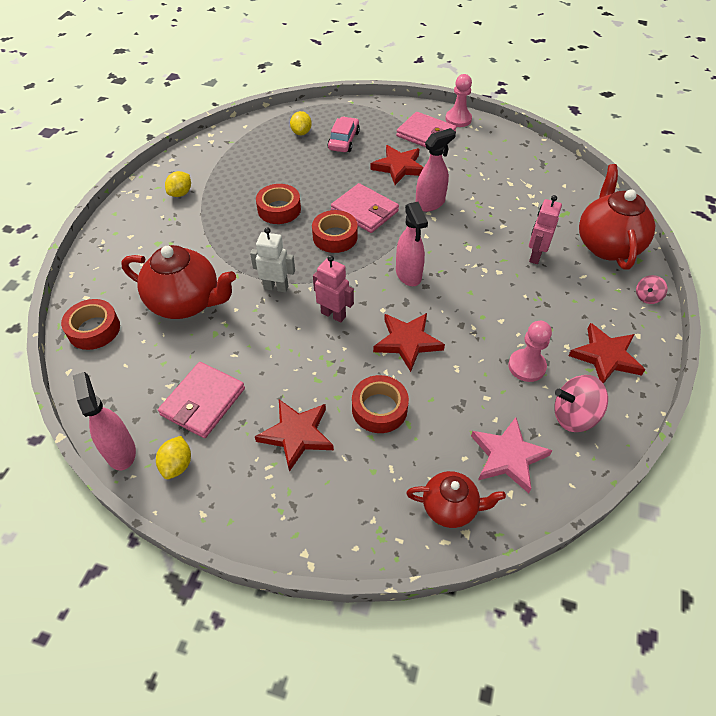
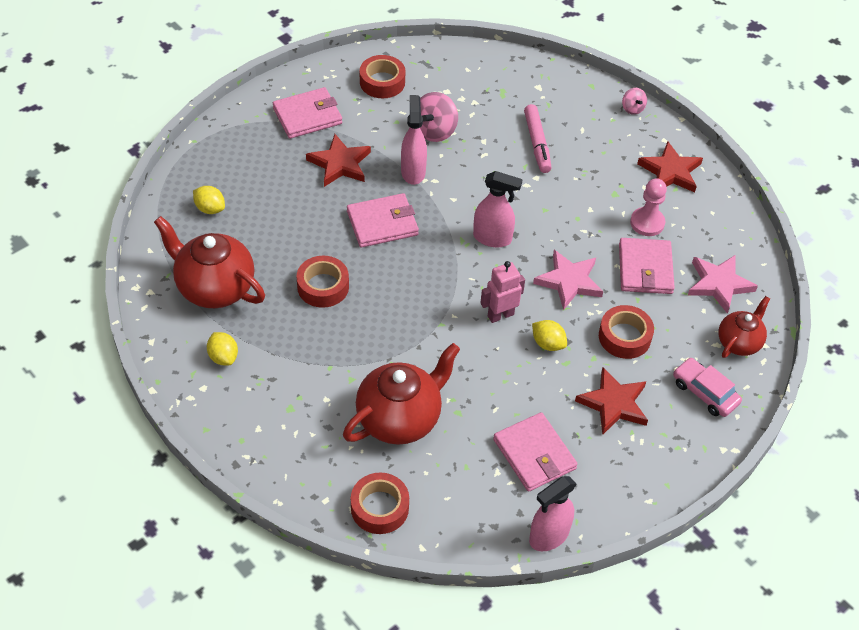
camera: 60 degrees left, 0 degrees up
(120, 451) = (548, 536): pink spray bottle -> pink spray bottle turned 45 degrees counterclockwise
(177, 465) = (590, 499): yellow lemon -> yellow lemon (548, 344)
(276, 287) = (433, 340): white robot -> none
(335, 237) = (400, 264): red tape -> red tape (382, 82)
(343, 141) = (257, 182): pink car -> pink car (705, 392)
(407, 342) = (569, 281): red star -> pink star
(458, 119) = (306, 79): pink pawn -> none
(471, 389) = (645, 269): none -> pink wallet
(535, 256) = (537, 143): pink robot -> pink marker
(574, 416) = (710, 225): pink spinning top -> pink spinning top (434, 131)
(607, 245) = (560, 92): red teapot -> red teapot (214, 287)

